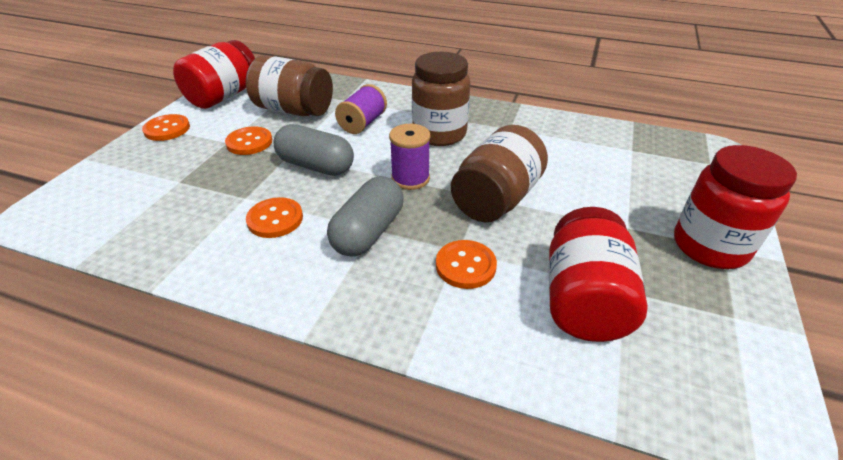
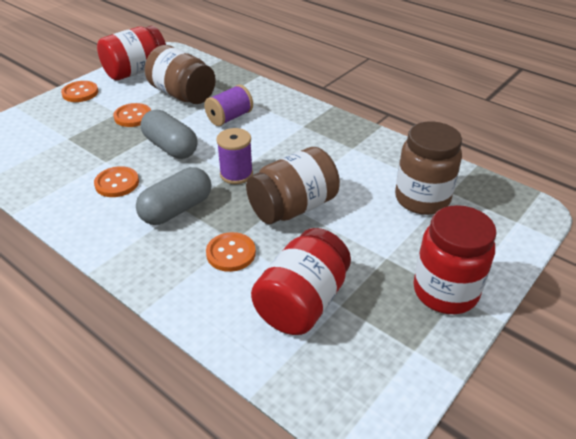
camera: 20 degrees right, 0 degrees up
(439, 134) = (287, 140): brown jar -> brown jar (422, 199)

